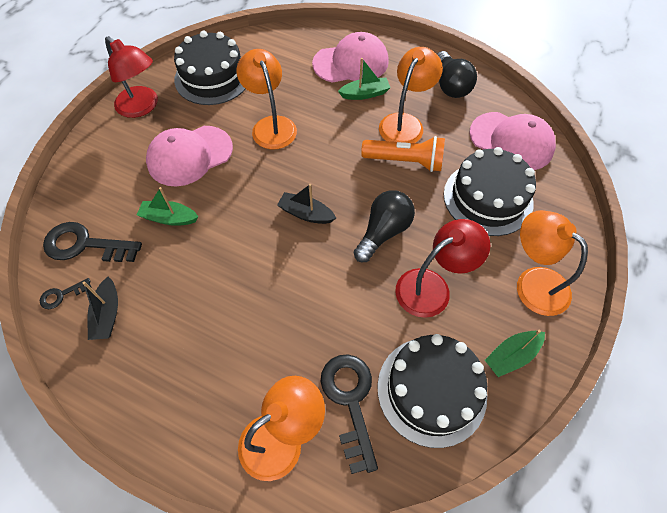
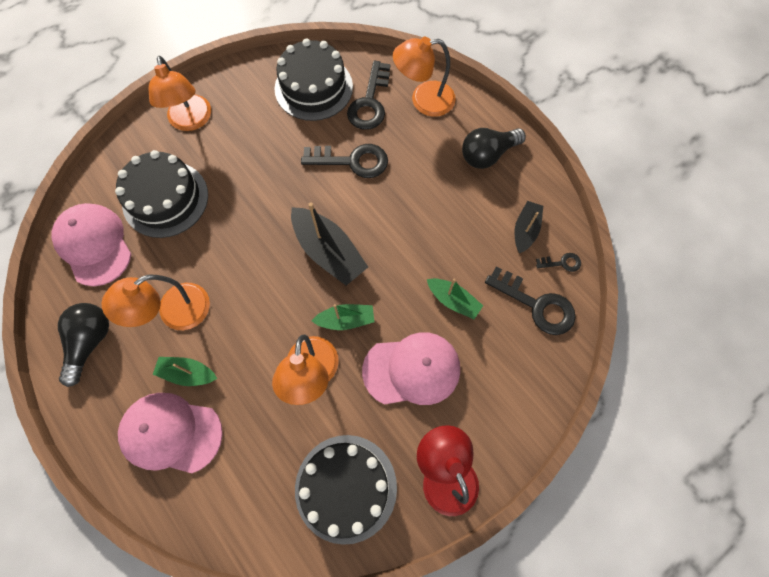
camera: 155 degrees left, 10 degrees up
(306, 214) = (328, 251): black boat -> black boat, size x1.69
(331, 312) = (352, 161): none -> black key
(383, 232) = (273, 206): black light bulb -> black light bulb (487, 155)
(405, 161) = (207, 267): orange flashlight -> none
(432, 287) = (266, 148): red lamp -> none
(511, 356) = (247, 85): green boat -> green boat (346, 320)

